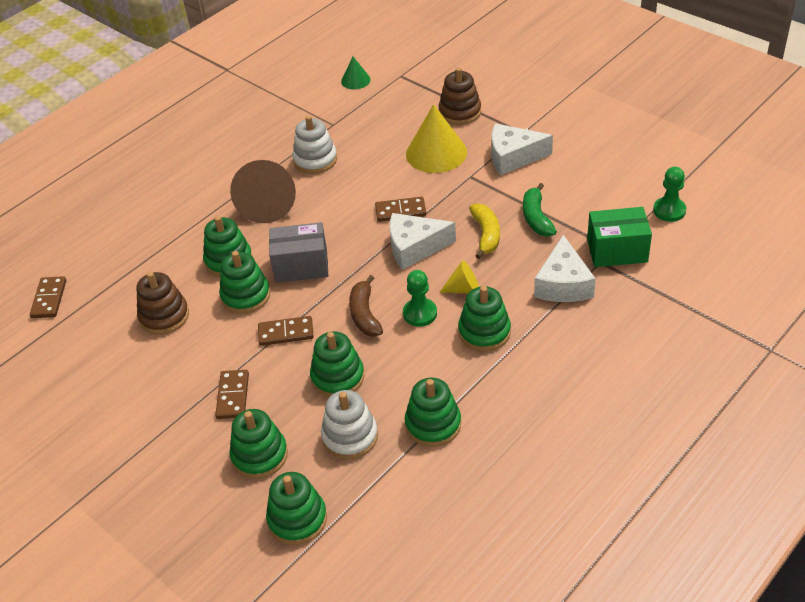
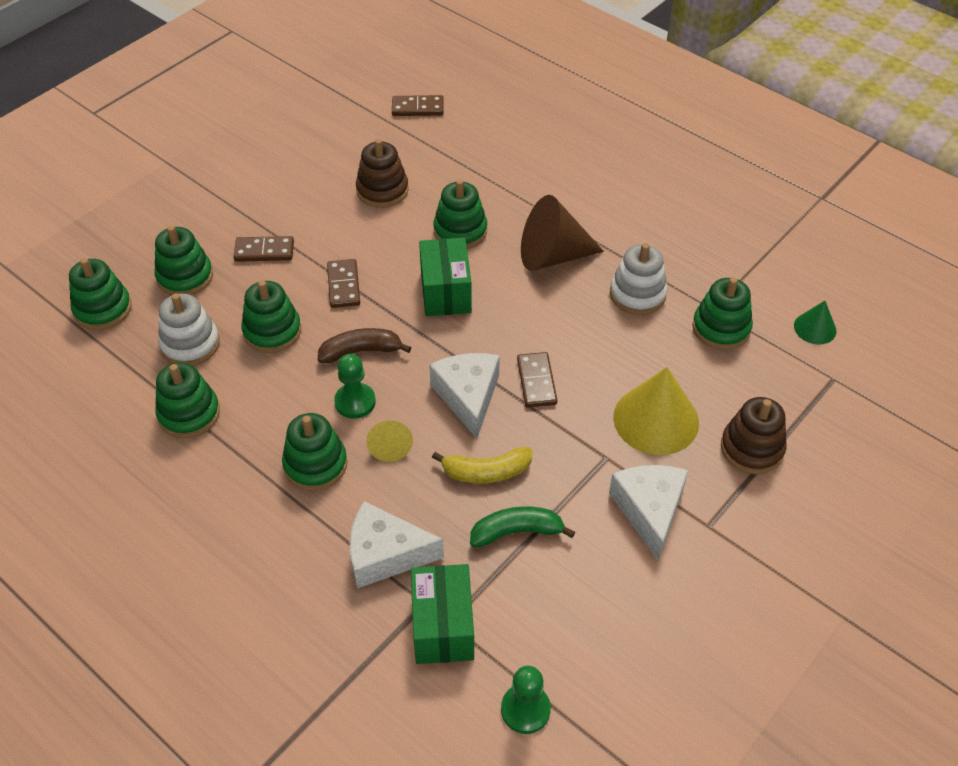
camera: 85 degrees right, 5 degrees up
(245, 296) = (404, 249): green stacking toy -> green stacking toy (721, 328)
(301, 266) = (445, 292): grey box -> green box

